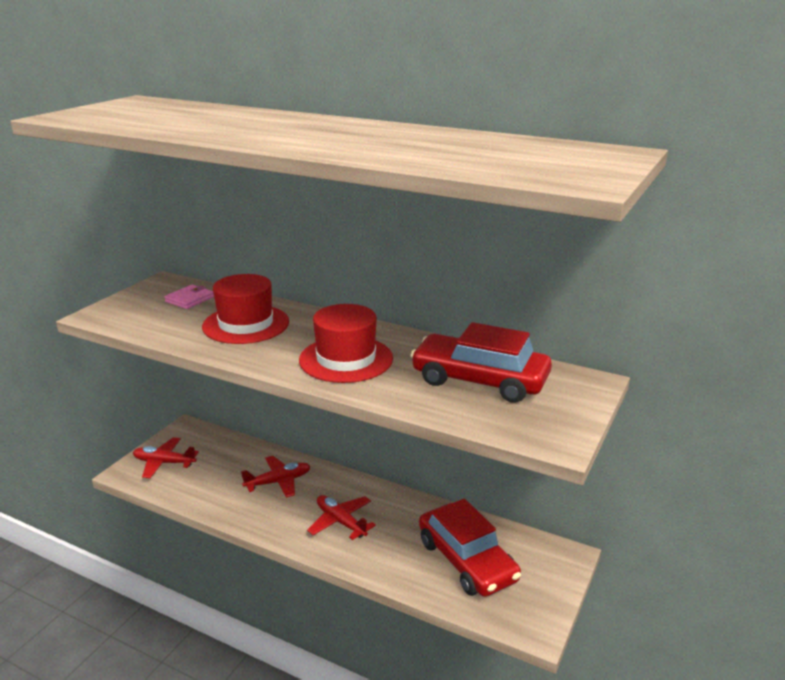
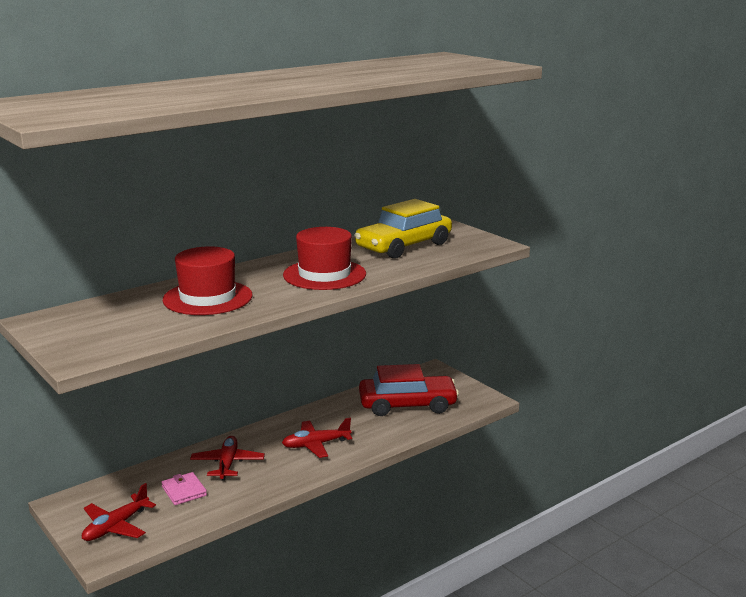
camera: 65 degrees left, 5 degrees down
(190, 299) = (109, 313): pink wallet -> pink wallet (184, 491)
(480, 380) = (404, 246): red car -> yellow car

